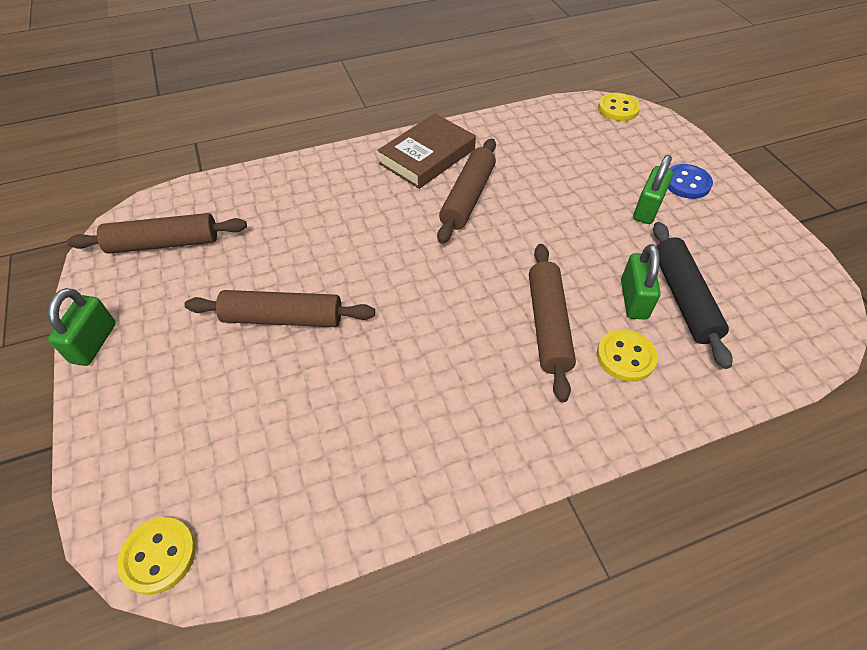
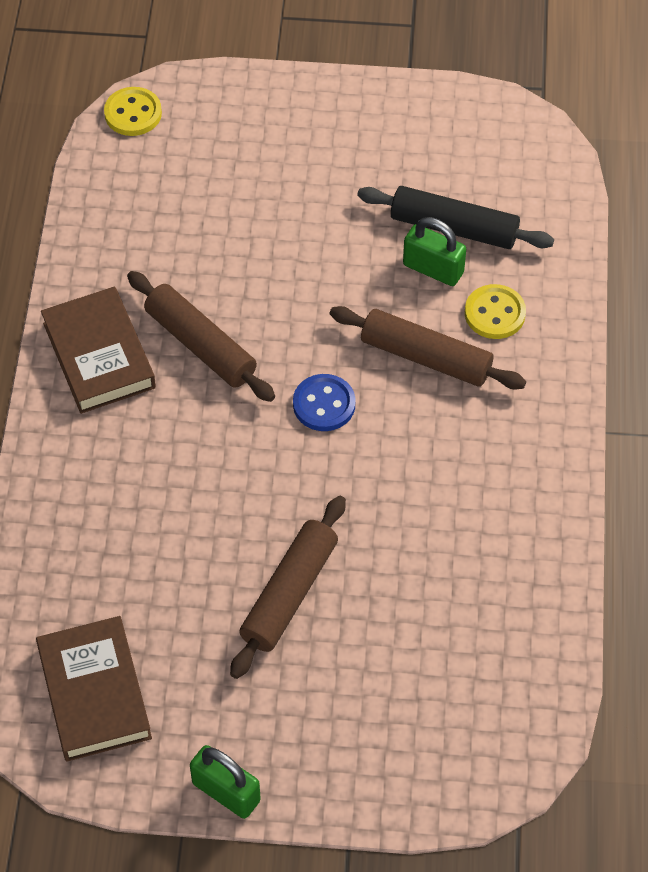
camera: 65 degrees left, 5 degrees up
(159, 556) = (517, 764): yellow button -> none
(164, 243) = (94, 693): brown rolling pin -> brown book
(647, 209) = (319, 185): green padlock -> none
(687, 183) = (302, 126): blue button -> blue button (324, 404)

